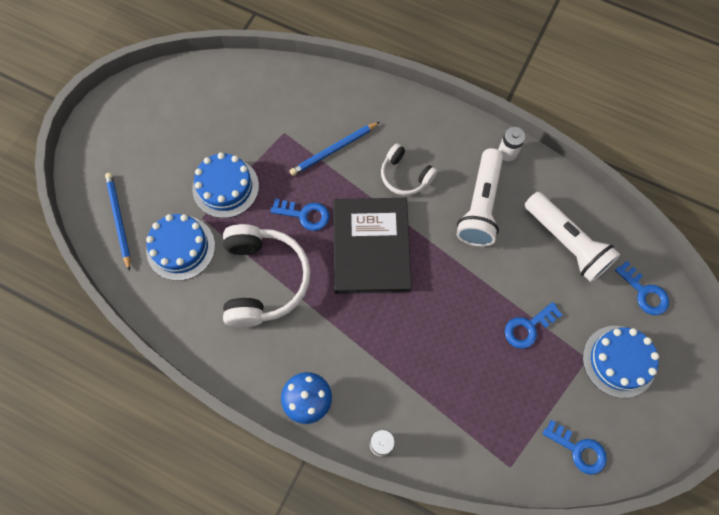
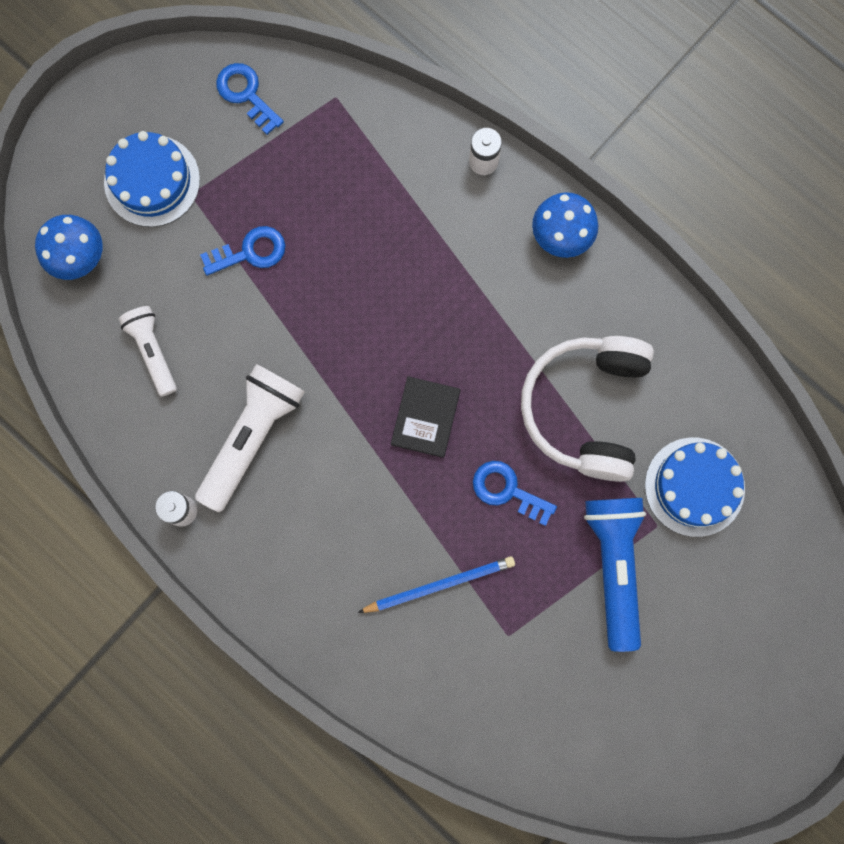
camera: 165 degrees left, 10 degrees up
(119, 220) = (778, 554): blue pencil -> none
(225, 187) = (614, 565): blue cake -> blue flashlight
(371, 246) = (425, 417): black book -> black book, size x0.51
(405, 176) = (345, 513): white headphones -> none
(566, 243) = (153, 351): white flashlight -> white flashlight, size x0.61
(644, 292) = (78, 257): blue key -> blue mushroom

